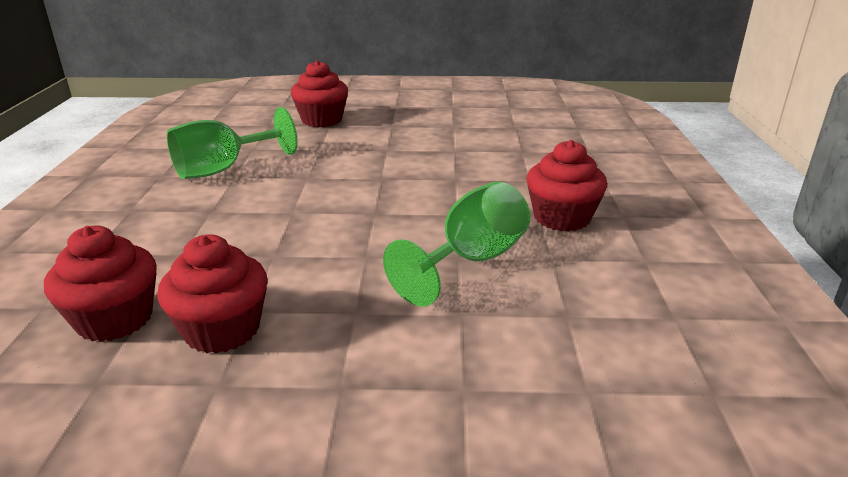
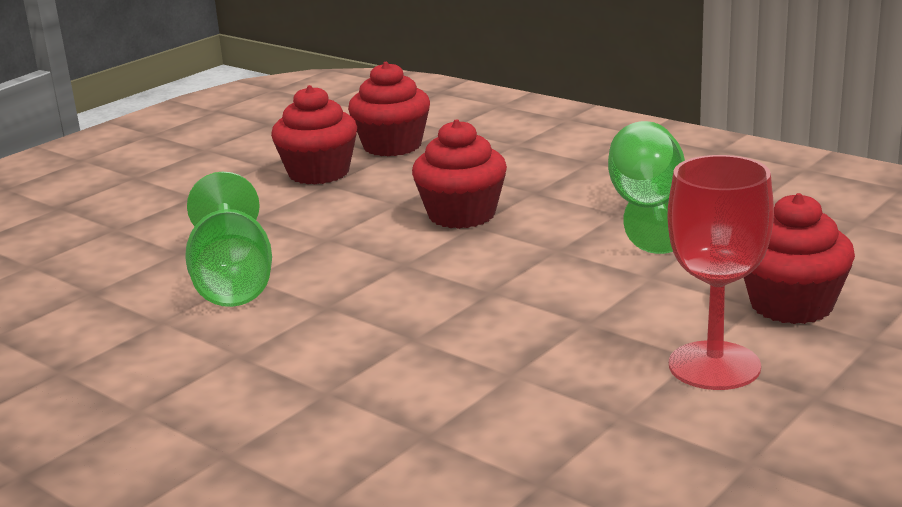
camera: 130 degrees right, 5 degrees down
(394, 121) = (714, 366): none -> red goblet
(561, 218) = (208, 365): red cupcake -> red cupcake (462, 215)

